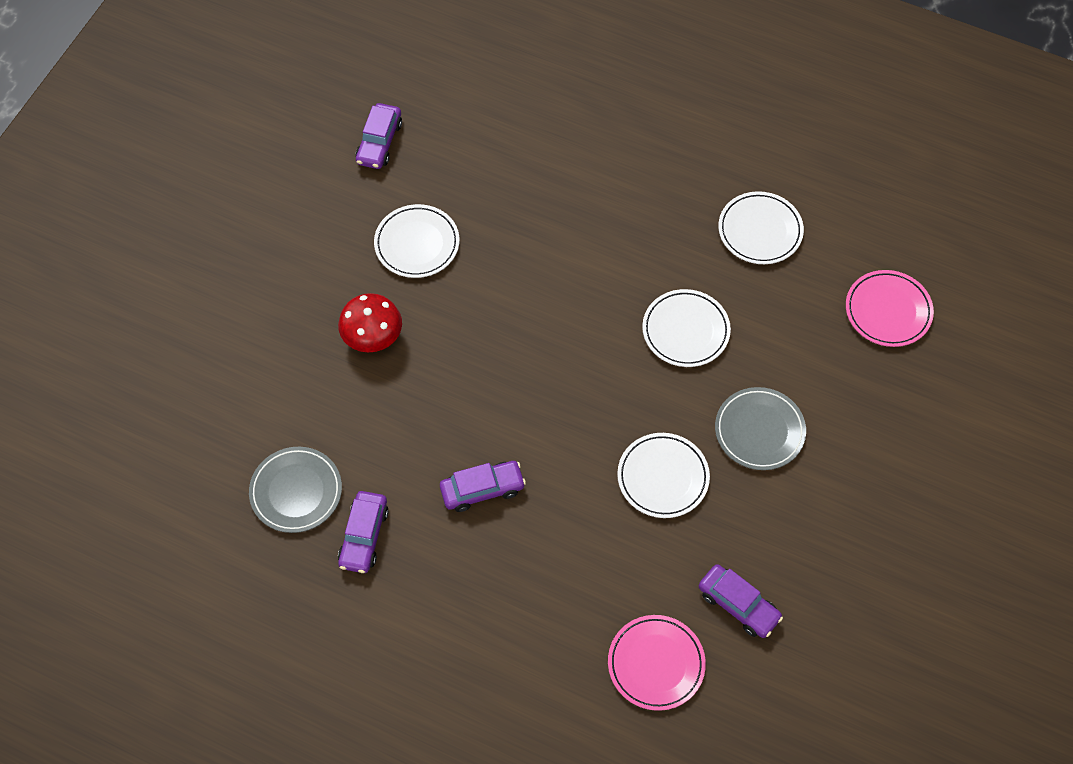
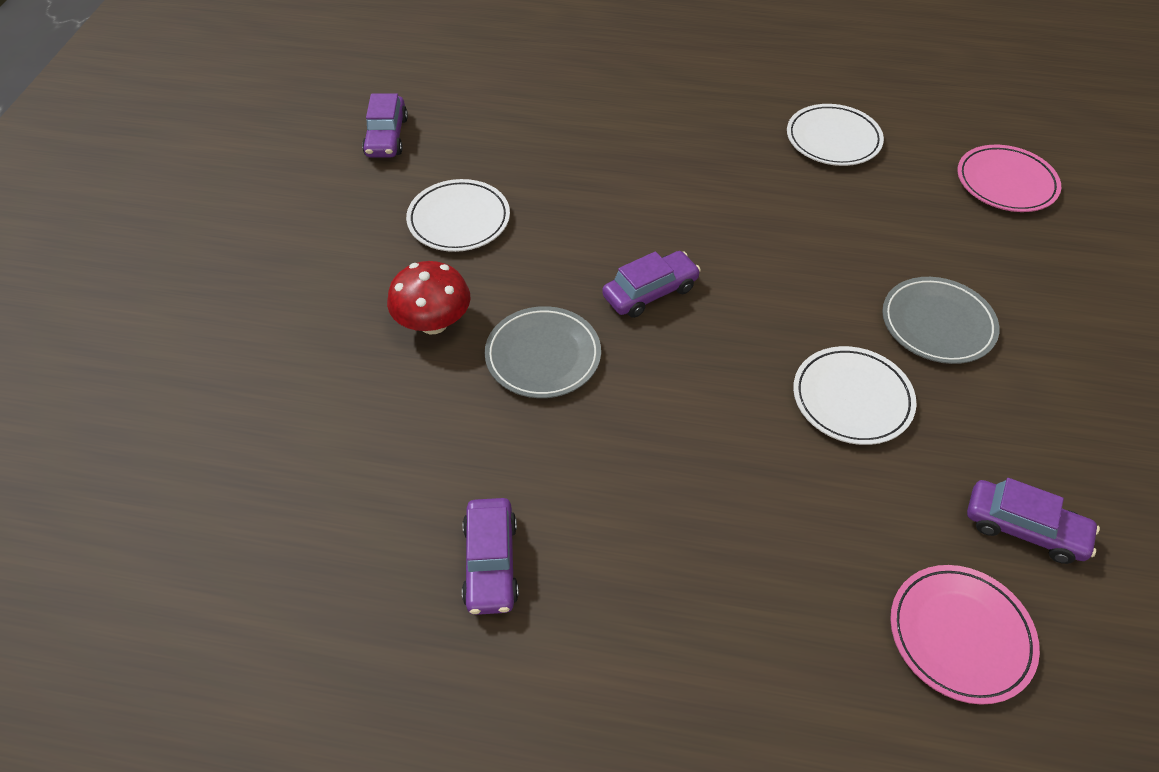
camera: 15 degrees left, 10 degrees down
(296, 491) = (378, 526): grey plate -> grey plate (543, 356)
(482, 489) = (632, 465): purple car -> purple car (650, 292)
(685, 330) = (801, 243): white plate -> none

